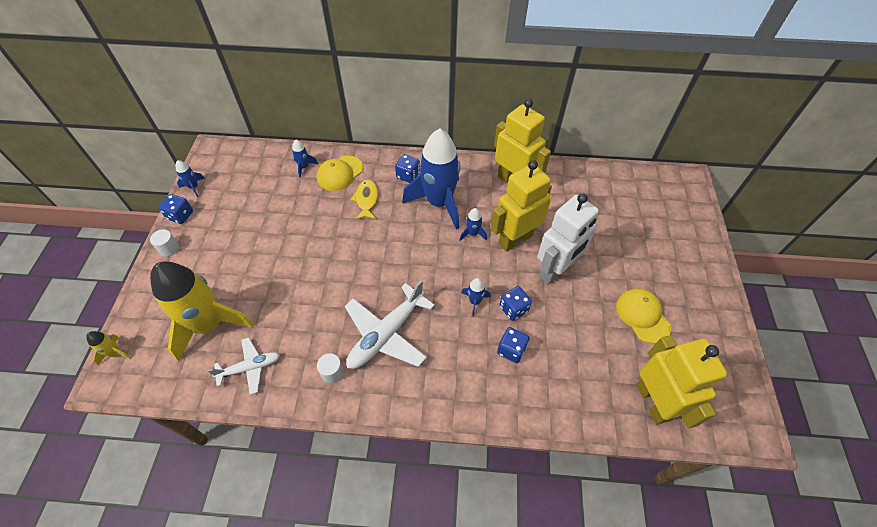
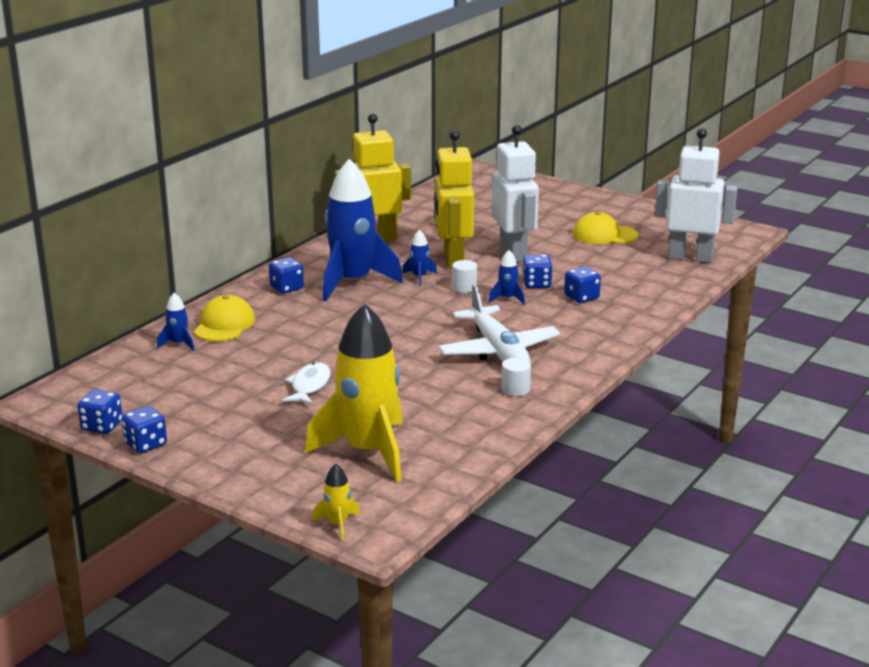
camera: 60 degrees left, 30 degrees down
(169, 248) = (199, 461): white cylinder -> white cylinder (464, 287)
(194, 187) = (102, 426): blue rocket -> blue dice
(250, 368) = (459, 435): white plane -> none
(281, 253) = (309, 386): none -> white fish
(340, 173) = (224, 325): yellow cap -> yellow cap turned 150 degrees counterclockwise
(366, 199) = (292, 319): yellow fish -> none
(653, 402) = (690, 257): yellow robot -> white robot

